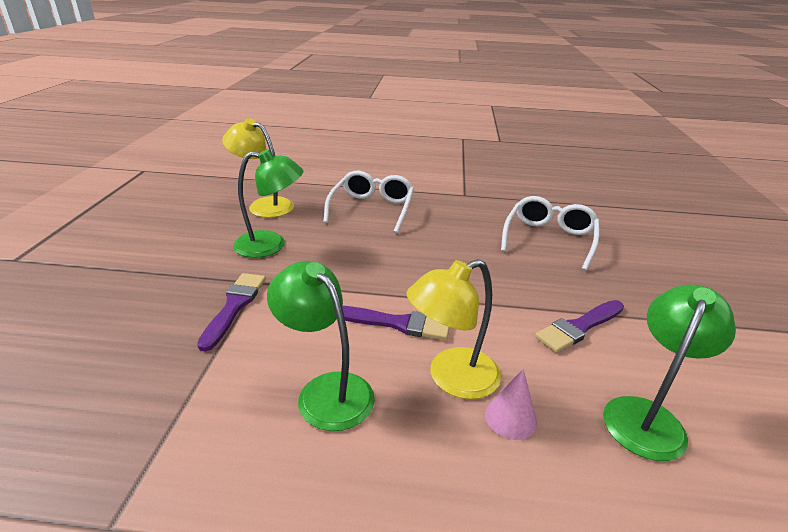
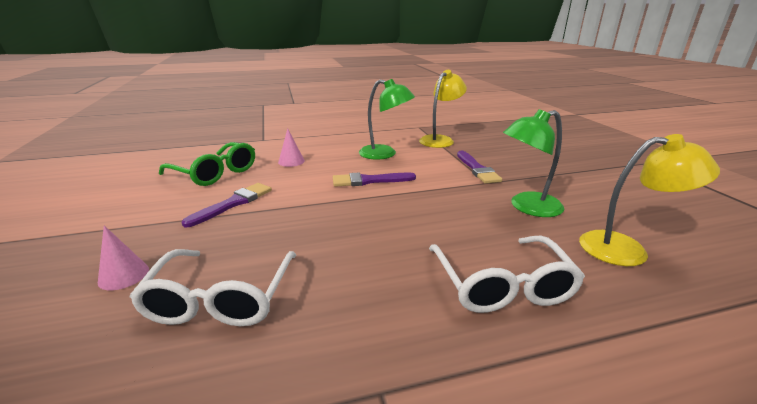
camera: 160 degrees right, 5 degrees down
(451, 378) = (324, 167): yellow lamp -> yellow lamp (440, 140)
(633, 269) = (124, 275): none -> pink cone
(647, 416) = (215, 173): green lamp -> green glasses

